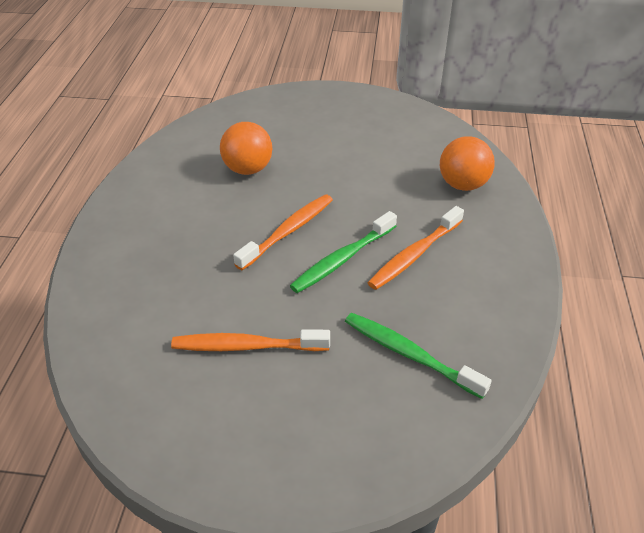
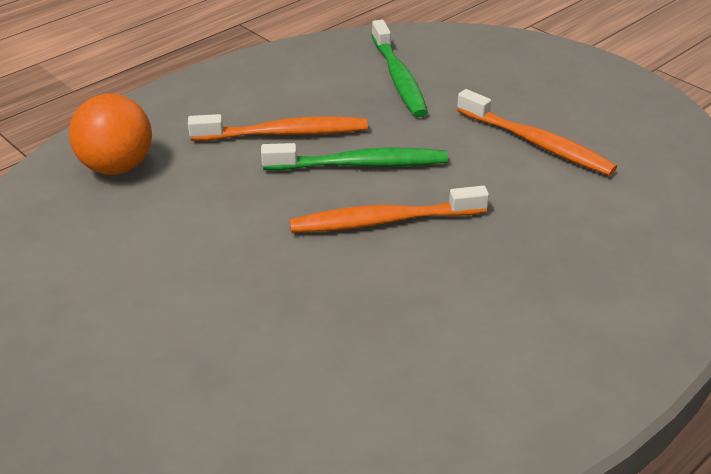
camera: 140 degrees left, 5 degrees down
(248, 169) = (337, 339): orange ball -> none

